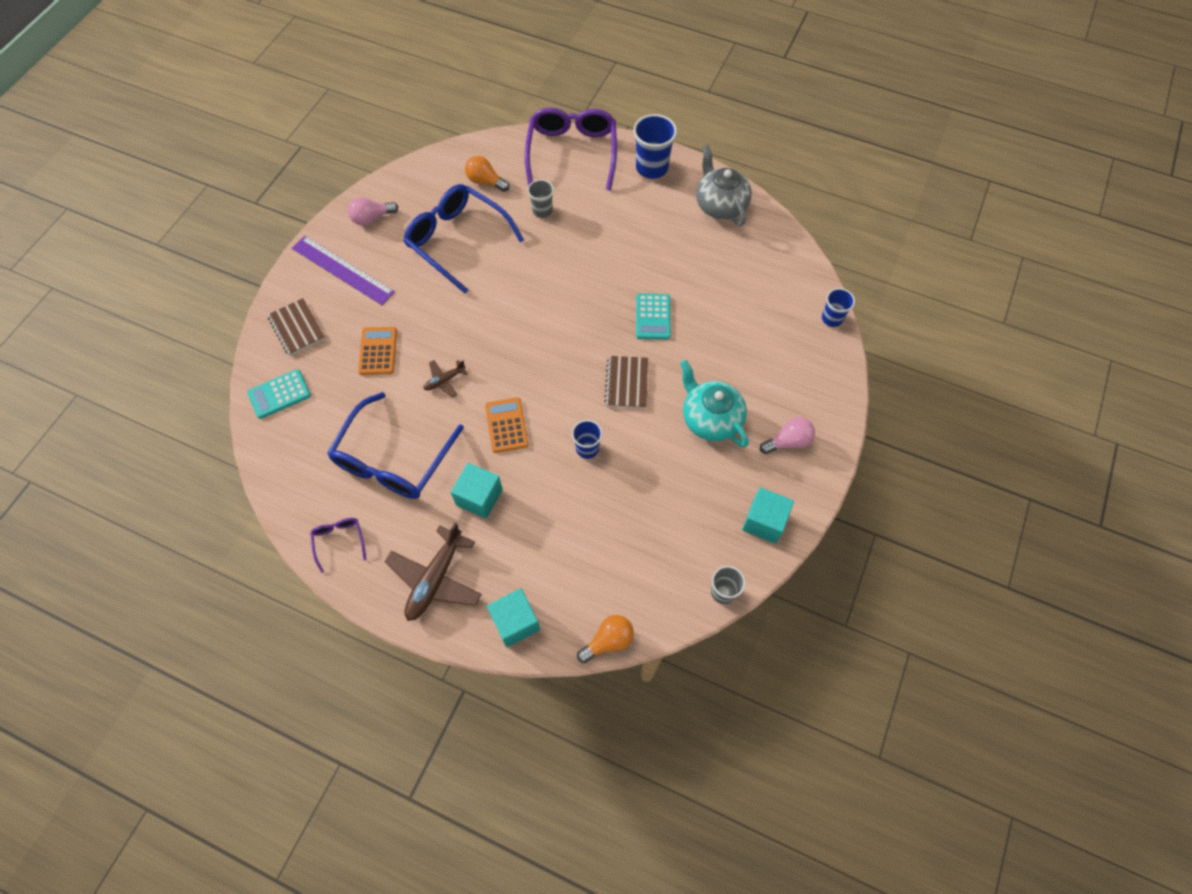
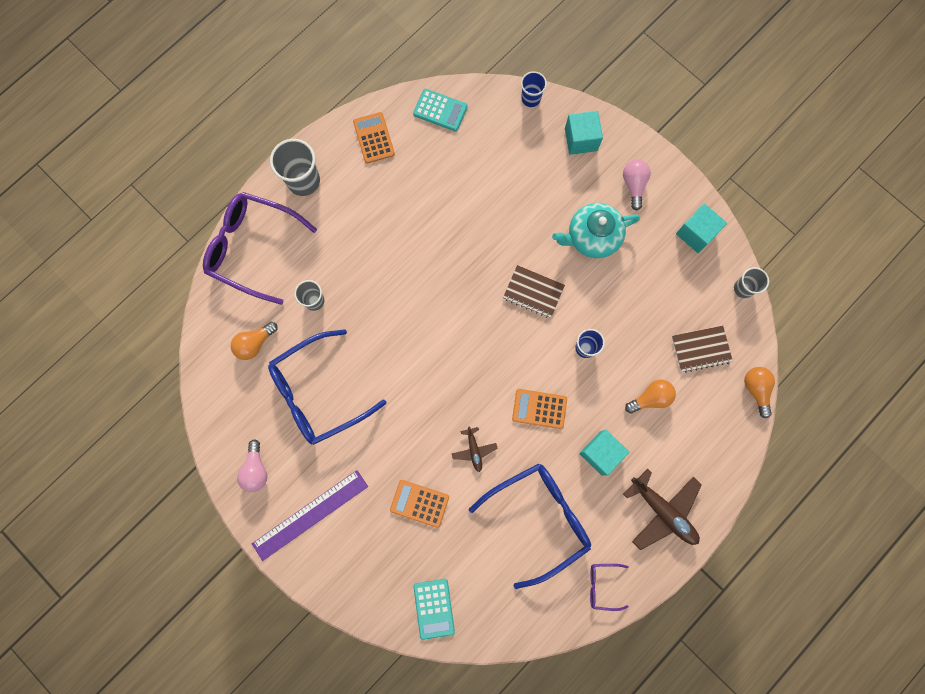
camera: 70 degrees left, 15 degrees up
(297, 328) = (364, 576): brown notebook -> brown notebook (701, 349)
(393, 460) = (539, 518): blue glasses -> blue glasses turned 75 degrees counterclockwise
(515, 622) = (719, 457): turquoise cube -> turquoise cube (581, 139)
(556, 529) = (650, 398): none -> orange light bulb
(652, 168) = (303, 181): blue cup -> grey cup
(653, 317) = (474, 244): turquoise calculator -> turquoise calculator (440, 110)
(720, 205) = (374, 138): grey teapot -> orange calculator

